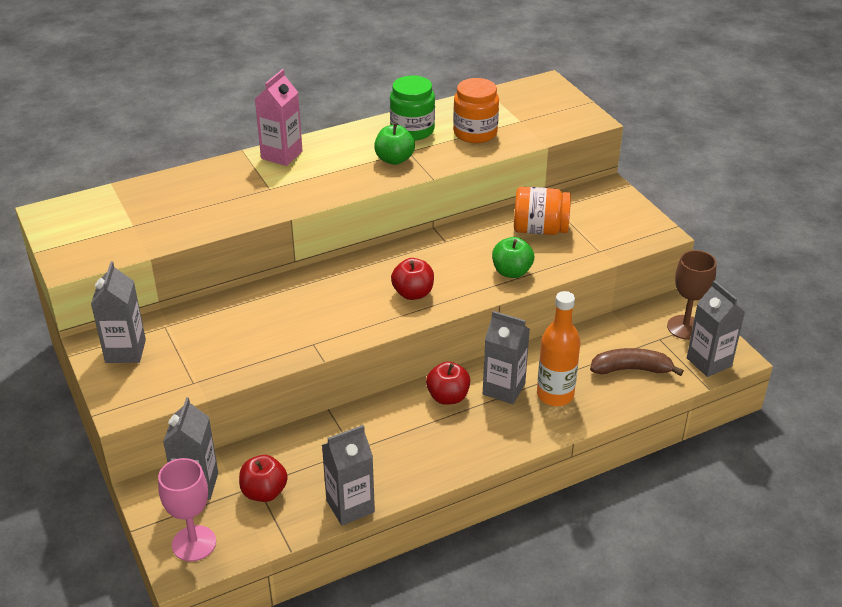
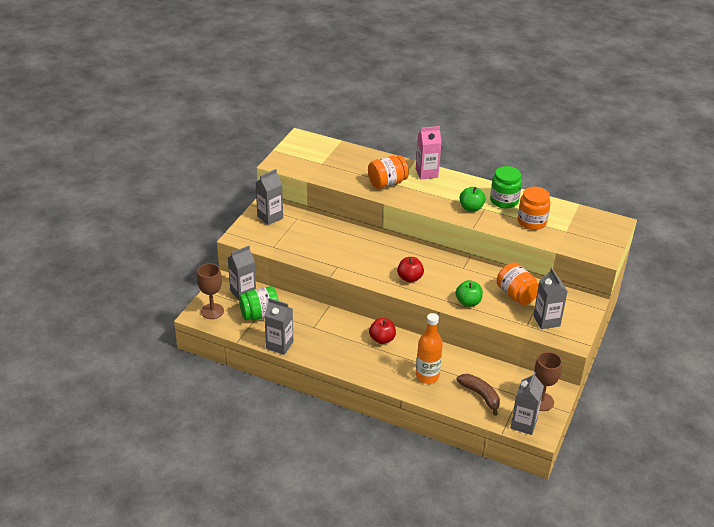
camera: 50 degrees right, 0 degrees up
(194, 543) = (212, 311): pink goblet -> brown goblet
(256, 194) = (387, 183): none -> orange jar
(264, 492) = (260, 314): red apple -> green jar
(503, 389) = (410, 355): grey carton -> grey carton (546, 321)

